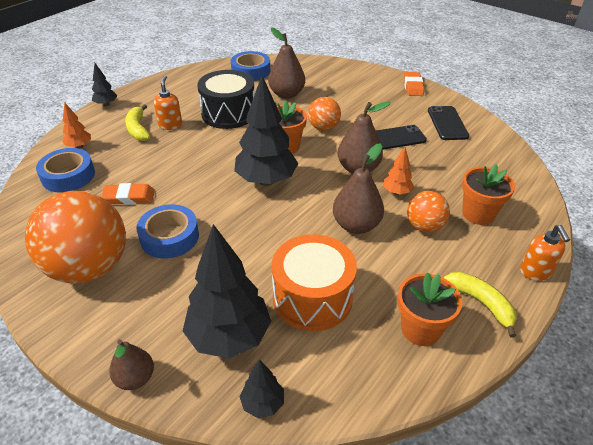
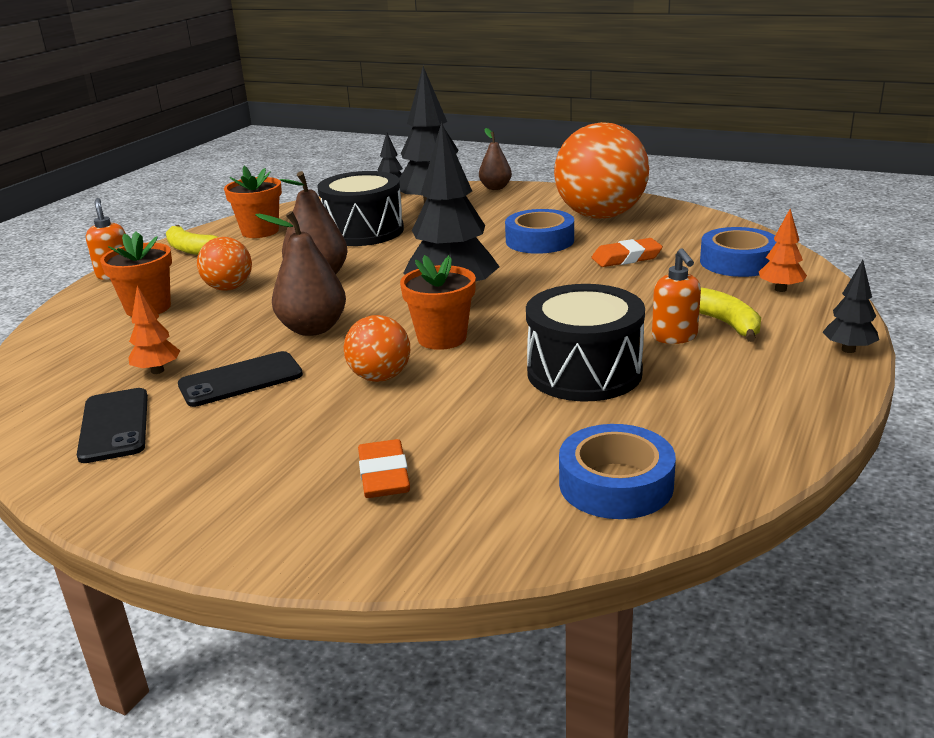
camera: 170 degrees right, 15 degrees down
(286, 94) = (483, 433): brown pear -> none
(312, 297) = (364, 231): orange drum -> black drum
(396, 192) = (257, 312): orange tree -> orange tree (157, 371)
(413, 87) = (150, 511): orange eraser -> orange eraser (384, 475)

